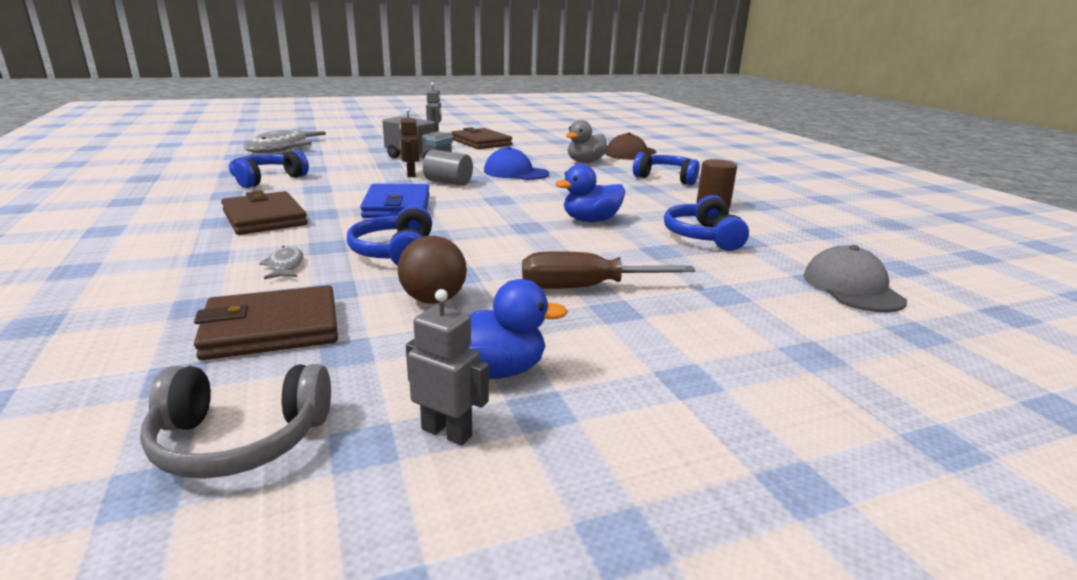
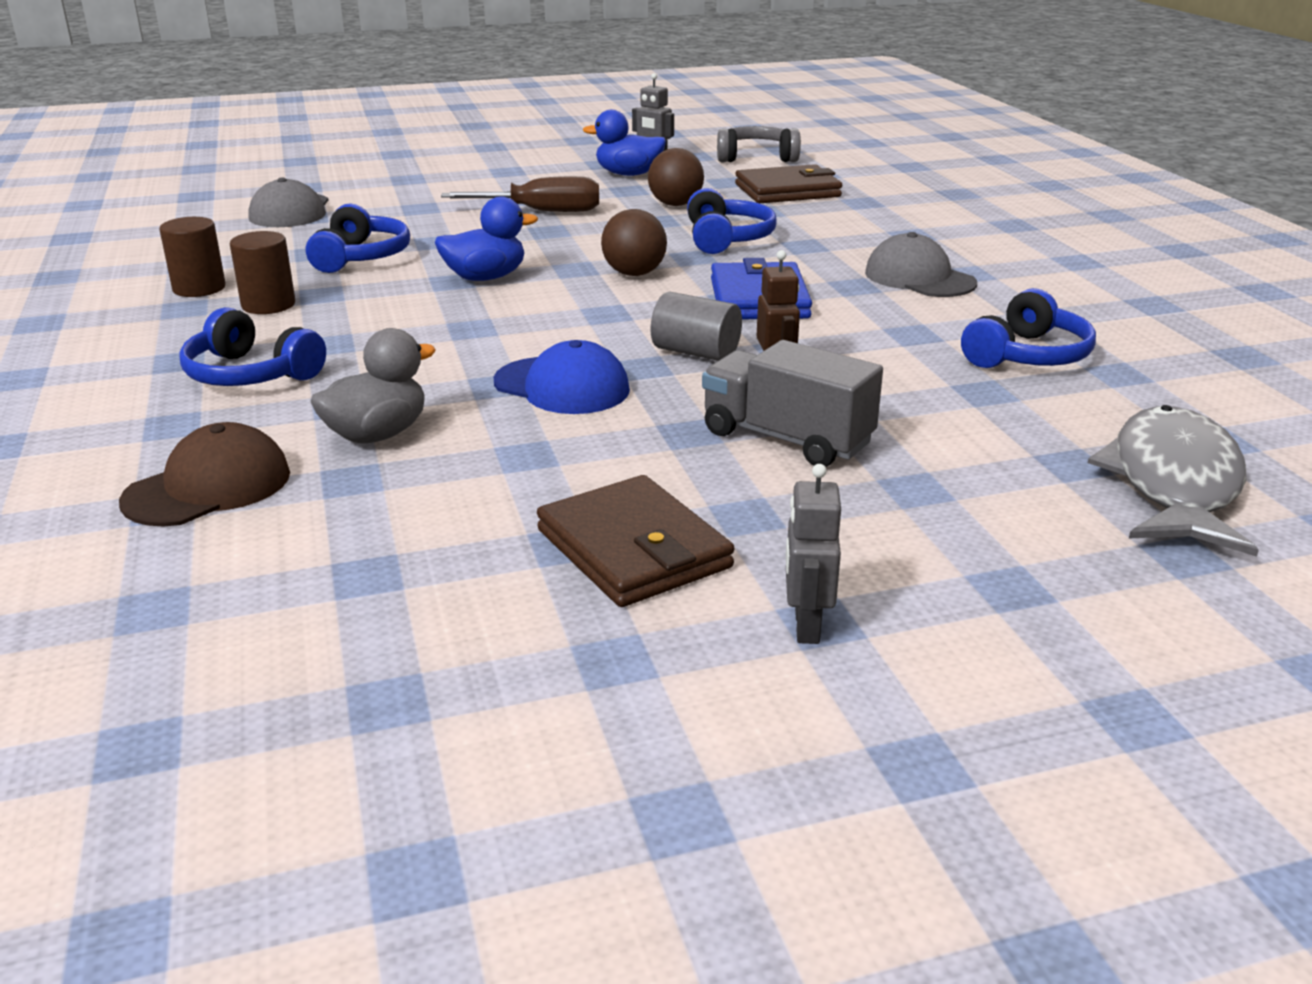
camera: 175 degrees left, 5 degrees up
(264, 218) = (919, 278): brown wallet -> grey cap
(285, 266) = (827, 227): grey fish -> none
(482, 222) = (634, 274): none -> brown ball
(776, 215) = (199, 288): none -> brown cylinder

